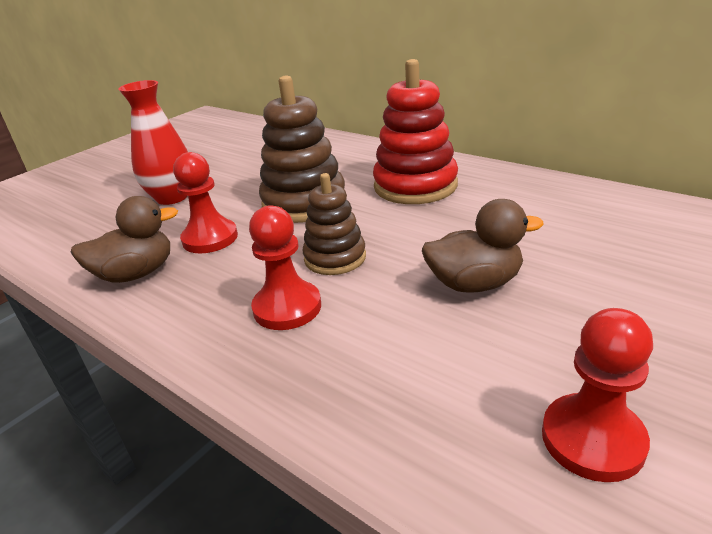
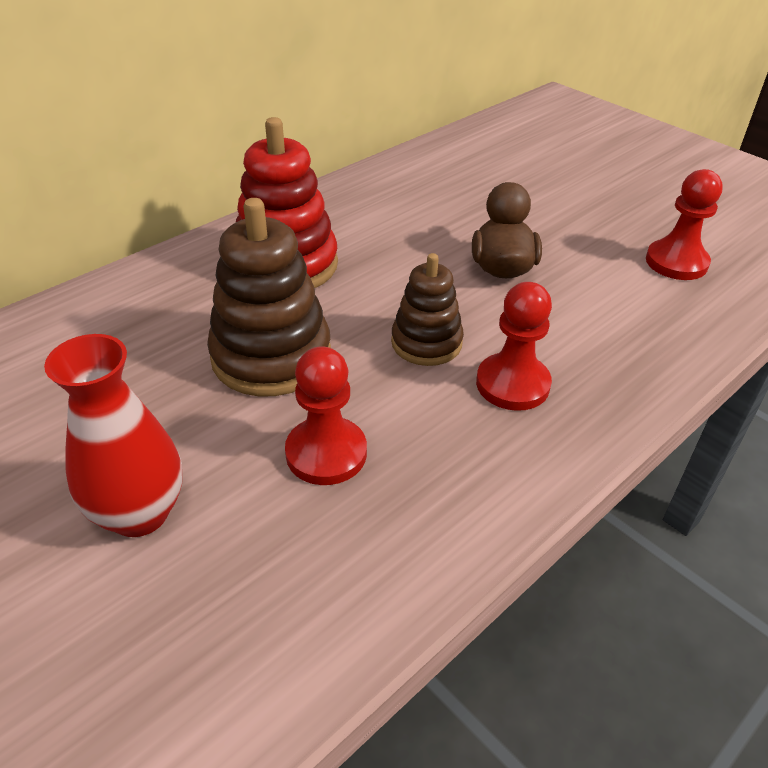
camera: 85 degrees left, 10 degrees up
(136, 274) = (395, 533): brown duck -> none

